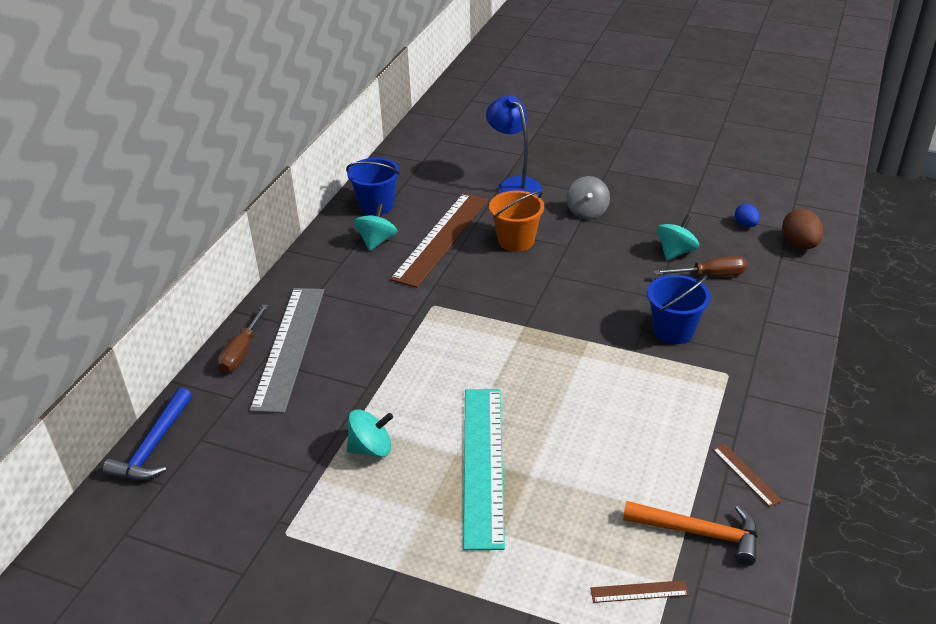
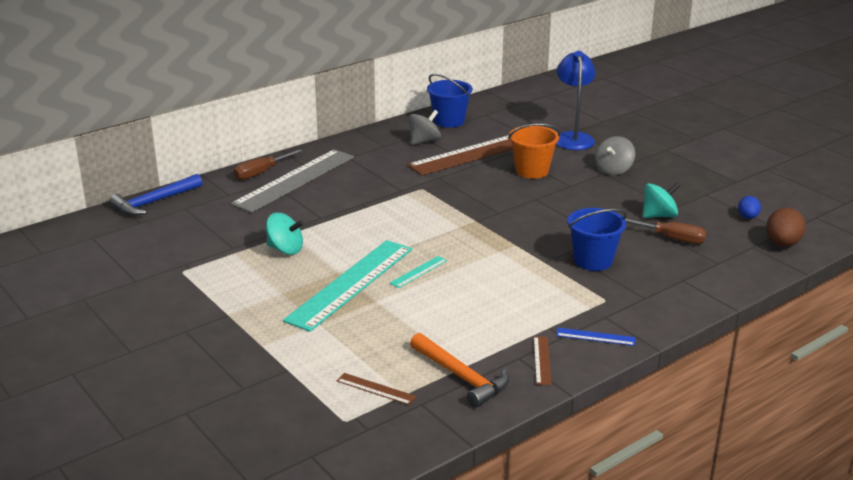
camera: 30 degrees right, 10 degrees down
(376, 241) = (424, 141): turquoise spinning top -> grey spinning top
(533, 416) = (418, 272): none -> turquoise ruler
(761, 422) = (595, 337): none -> blue ruler

